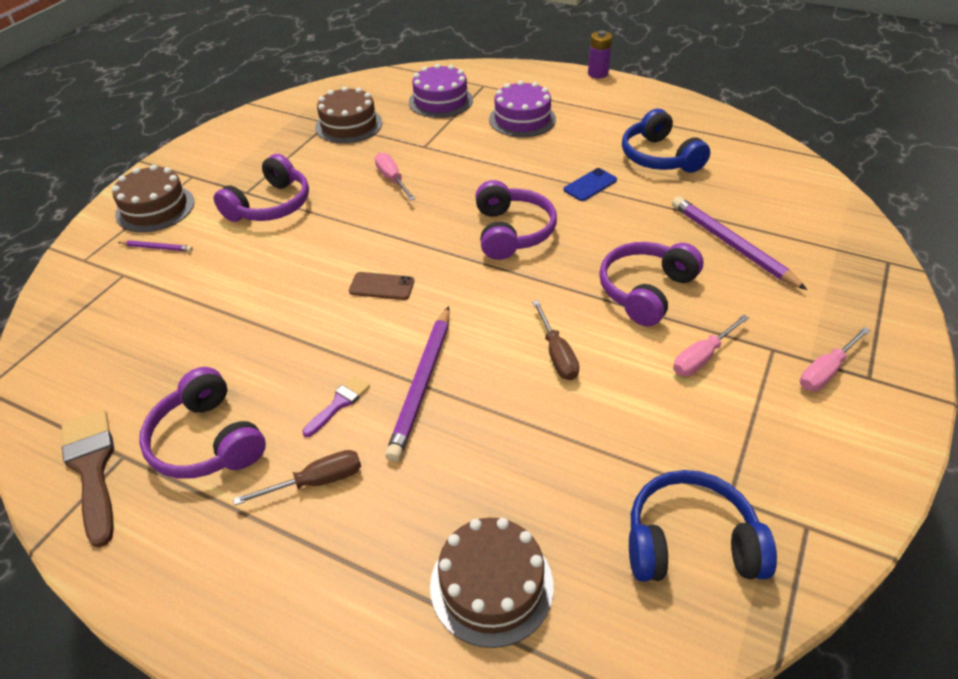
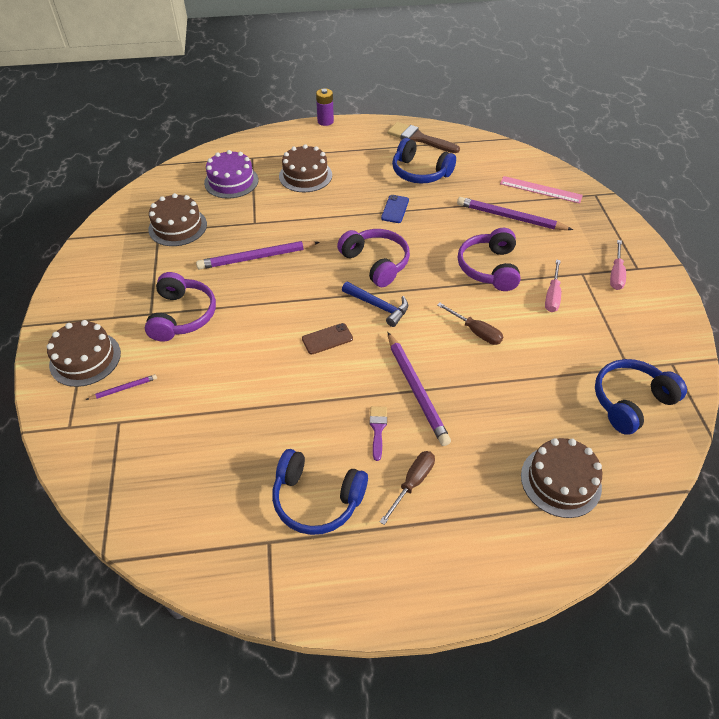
camera: 35 degrees left, 5 degrees up
(92, 468) = (255, 562): brown brush -> brown brush (418, 138)
(207, 441) = (317, 499): purple headphones -> blue headphones
(392, 179) = (256, 257): pink screwdriver -> purple pencil
(469, 277) = (378, 306): none -> blue hammer
(522, 119) = (305, 175): purple cake -> brown cake
(808, 228) = (540, 189): none -> pink ruler

